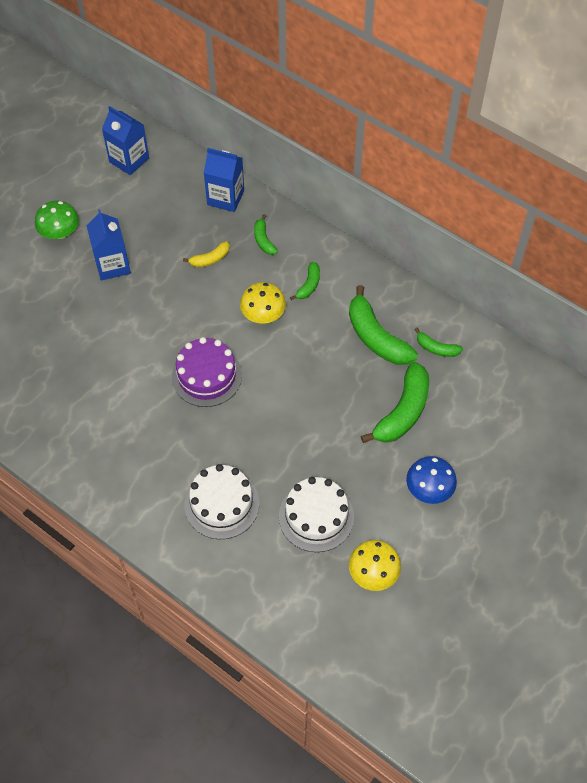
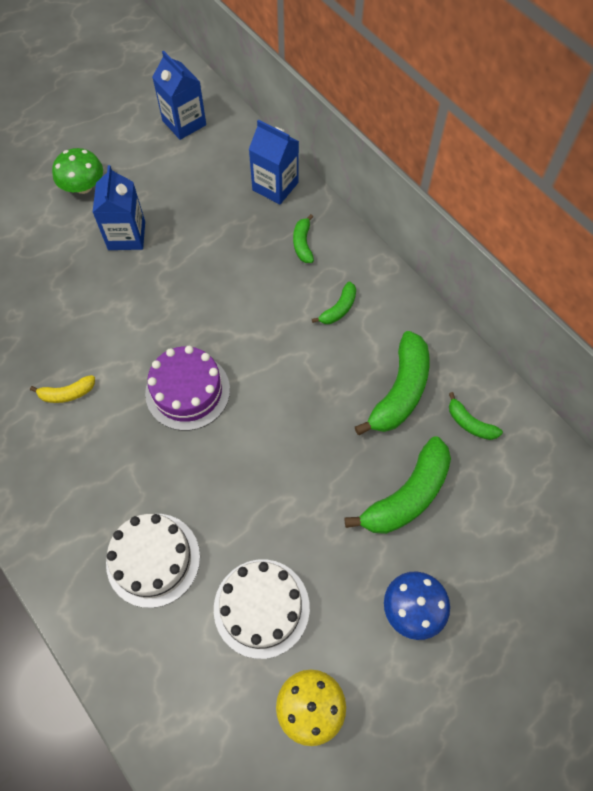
camera: 15 degrees right, 5 degrees up
(210, 259) = (236, 253): yellow banana -> yellow banana (67, 393)
(263, 314) = (275, 332): yellow mushroom -> none
(376, 337) = (400, 391): green banana -> green banana turned 135 degrees counterclockwise

